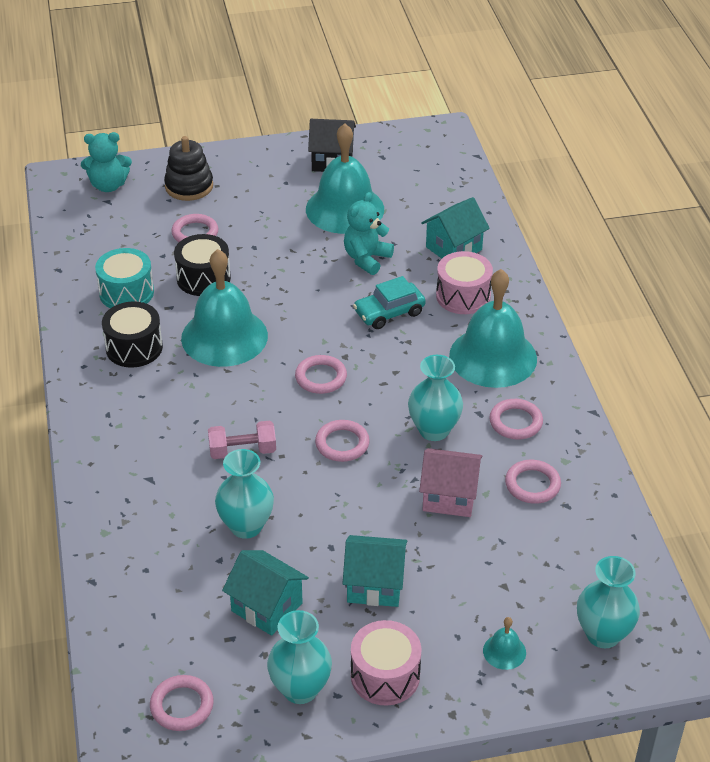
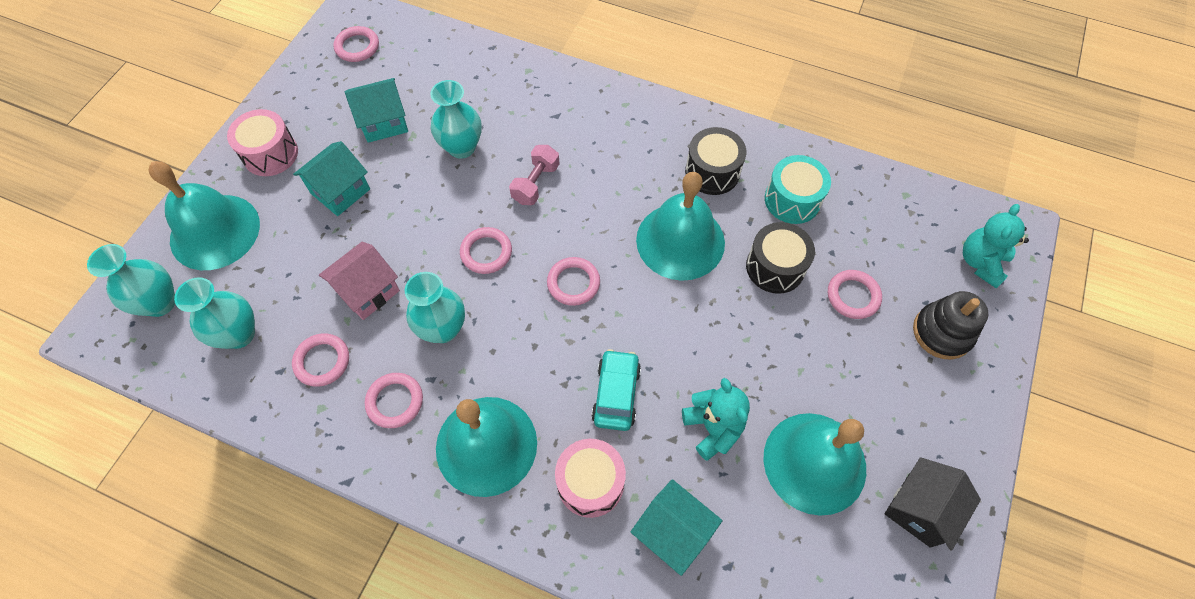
camera: 125 degrees right, 20 degrees up
(300, 689) = (308, 106): turquoise vase -> turquoise vase (239, 334)
(454, 248) = (672, 532): turquoise house -> turquoise house turned 45 degrees counterclockwise
(504, 651) = (215, 231): turquoise bell -> turquoise bell, size x2.44

